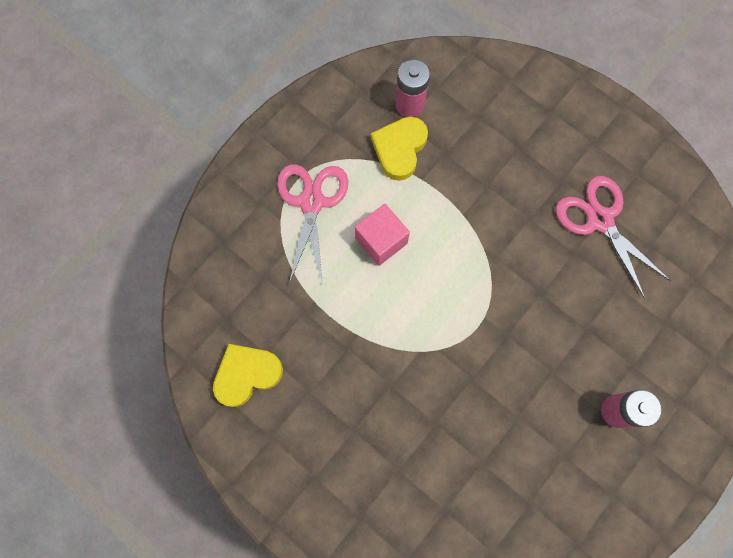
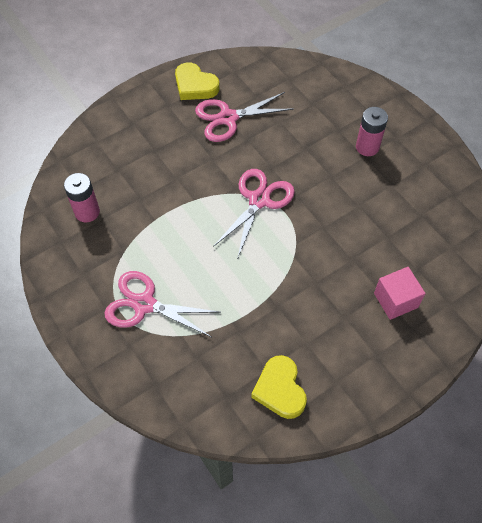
camera: 75 degrees left, 15 degrees down
(381, 240) = (196, 260): pink cube -> pink cube (395, 300)
(399, 149) = (123, 228): yellow heart -> yellow heart (195, 85)
(486, 290) = (259, 200): none -> pink scissors

